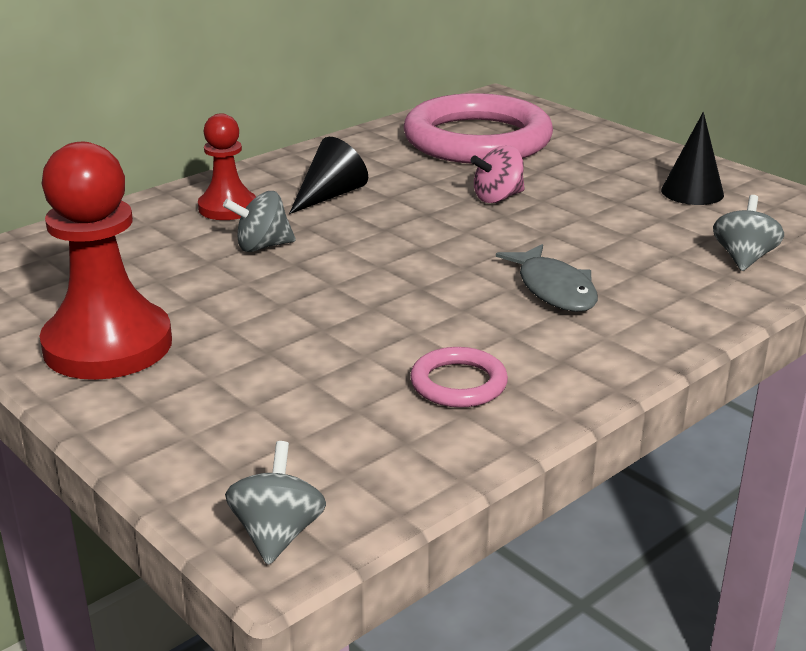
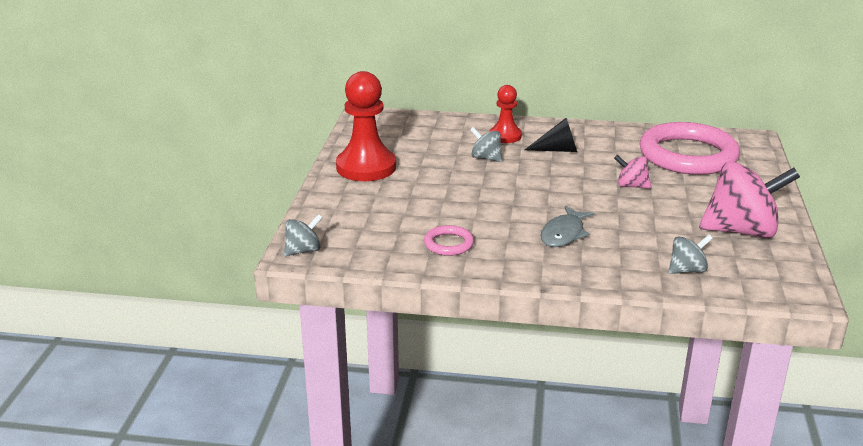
camera: 50 degrees right, 0 degrees up
(692, 192) = (742, 231): black cone -> pink spinning top

